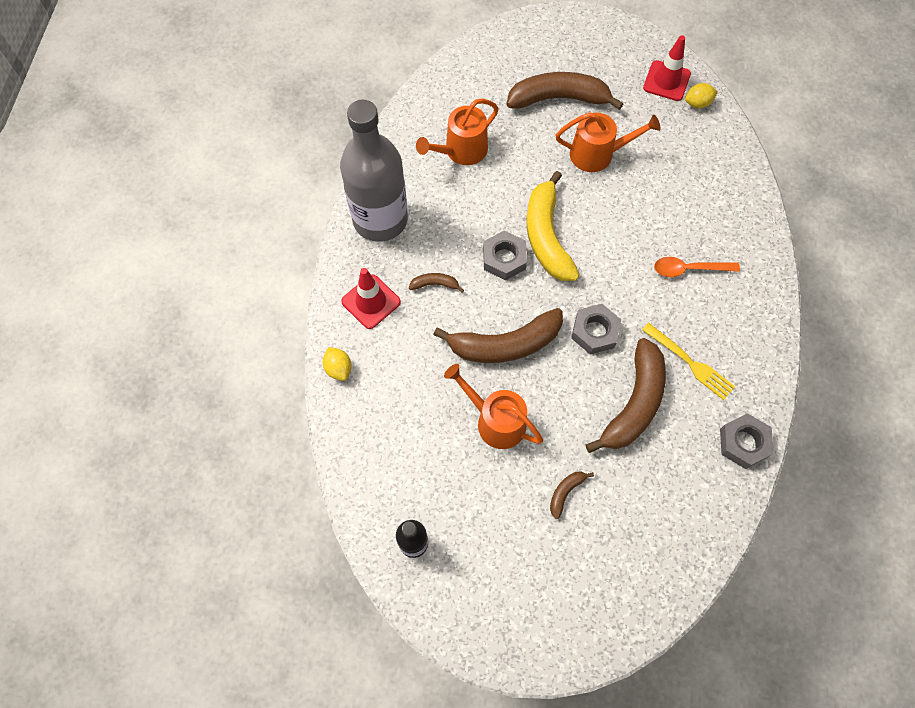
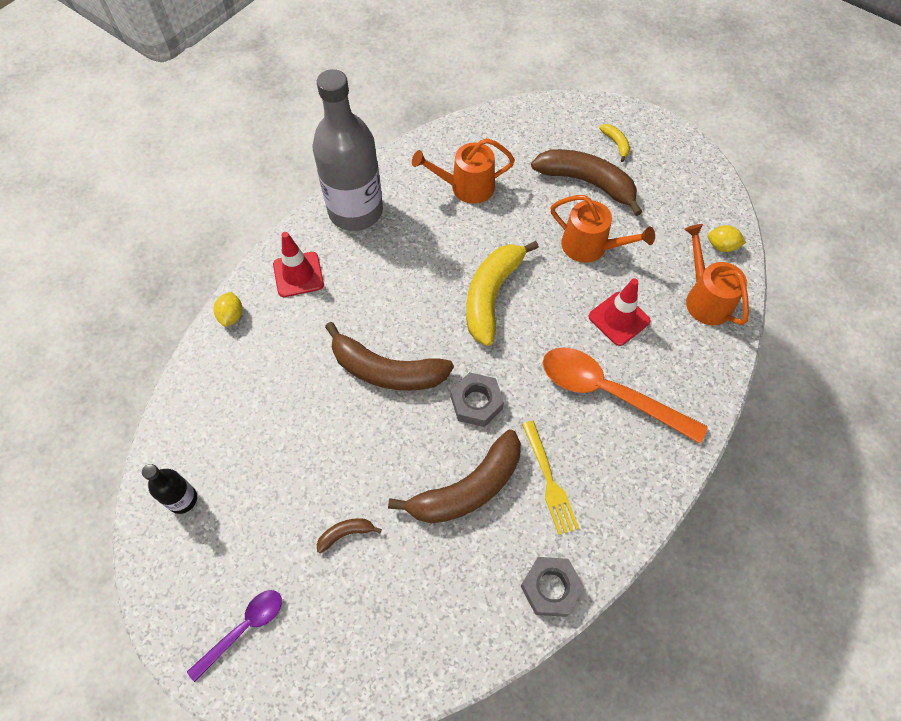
camera: 30 degrees right, 5 degrees down
(435, 284) = (362, 287): brown banana -> none
(495, 421) = (330, 433): orange watering can -> orange watering can (705, 299)
(504, 259) = (439, 296): grey nut -> none
(539, 611) = (244, 628): none -> purple spoon
(560, 52) = (616, 144): none -> yellow banana
(666, 81) = (703, 212): red traffic cone -> red traffic cone (619, 319)
(689, 269) = (608, 392): orange spoon -> orange spoon, size x1.80

